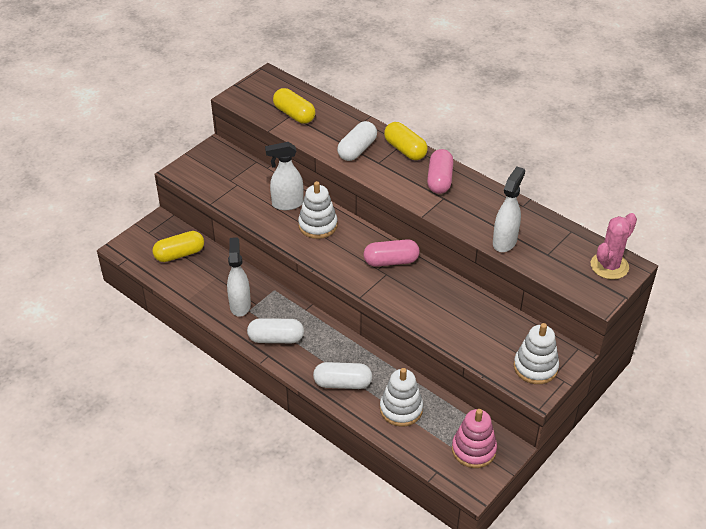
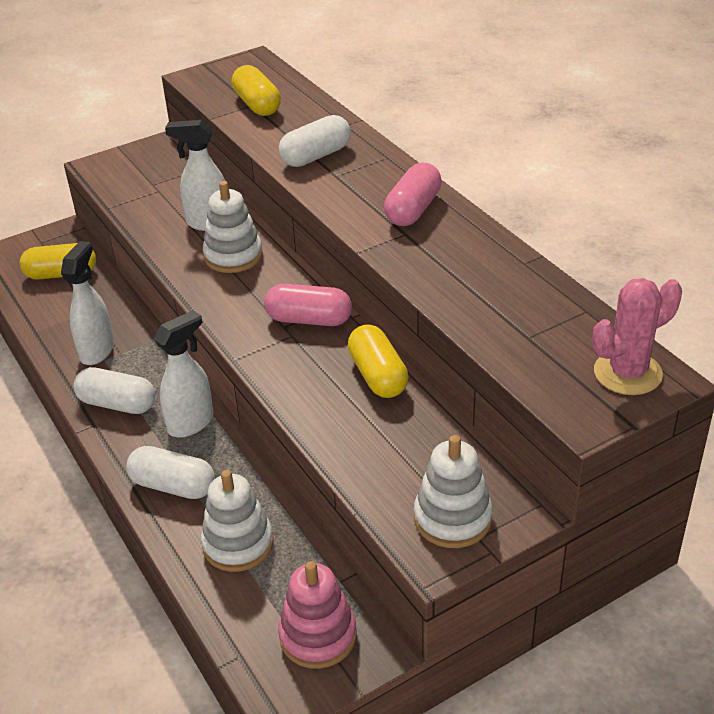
camera: 20 degrees right, 5 degrees down
(405, 149) = (385, 165): yellow capsule -> yellow capsule (378, 375)
(505, 242) = (467, 307): white spray bottle -> white spray bottle (191, 423)

